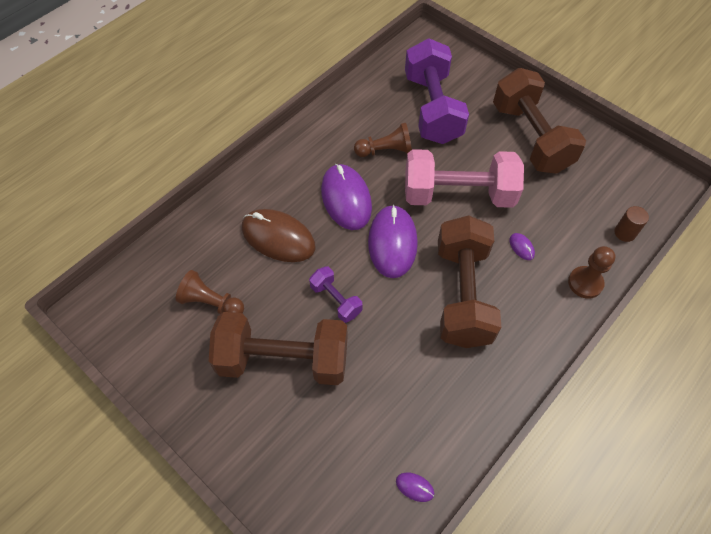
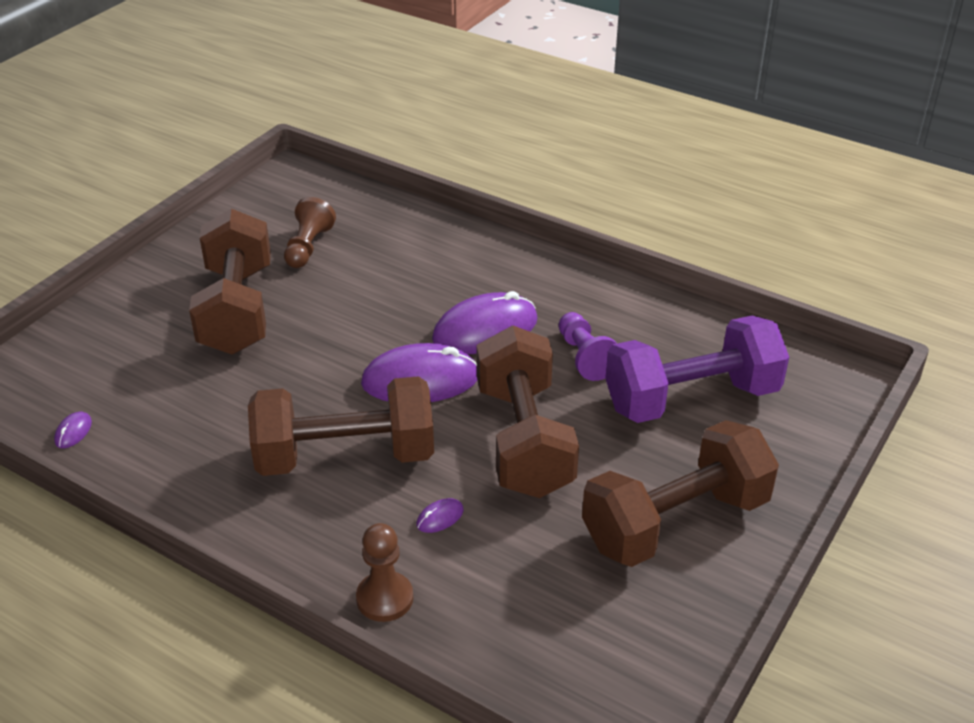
camera: 80 degrees right, 20 degrees down
(278, 237) = (408, 281): brown mouse -> none
(336, 300) = (322, 340): purple dumbbell -> none
(385, 150) = (584, 357): brown pawn -> purple pawn
(458, 194) = (524, 440): pink dumbbell -> brown dumbbell
(624, 233) = (498, 656): brown cylinder -> none

